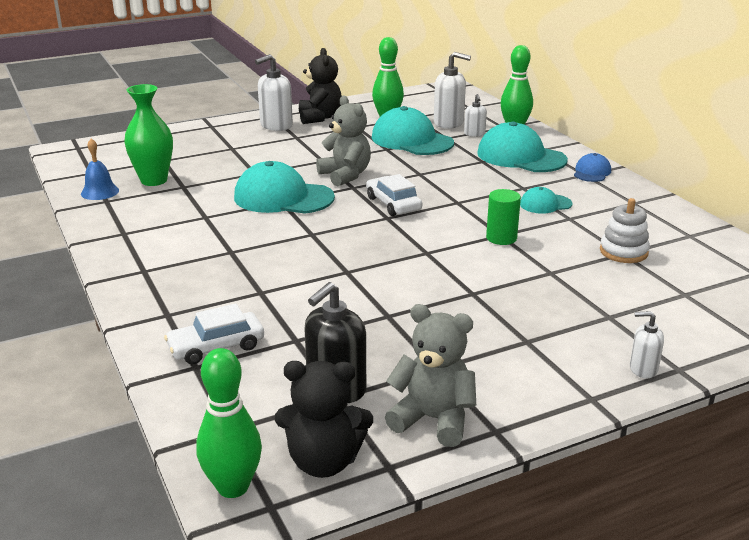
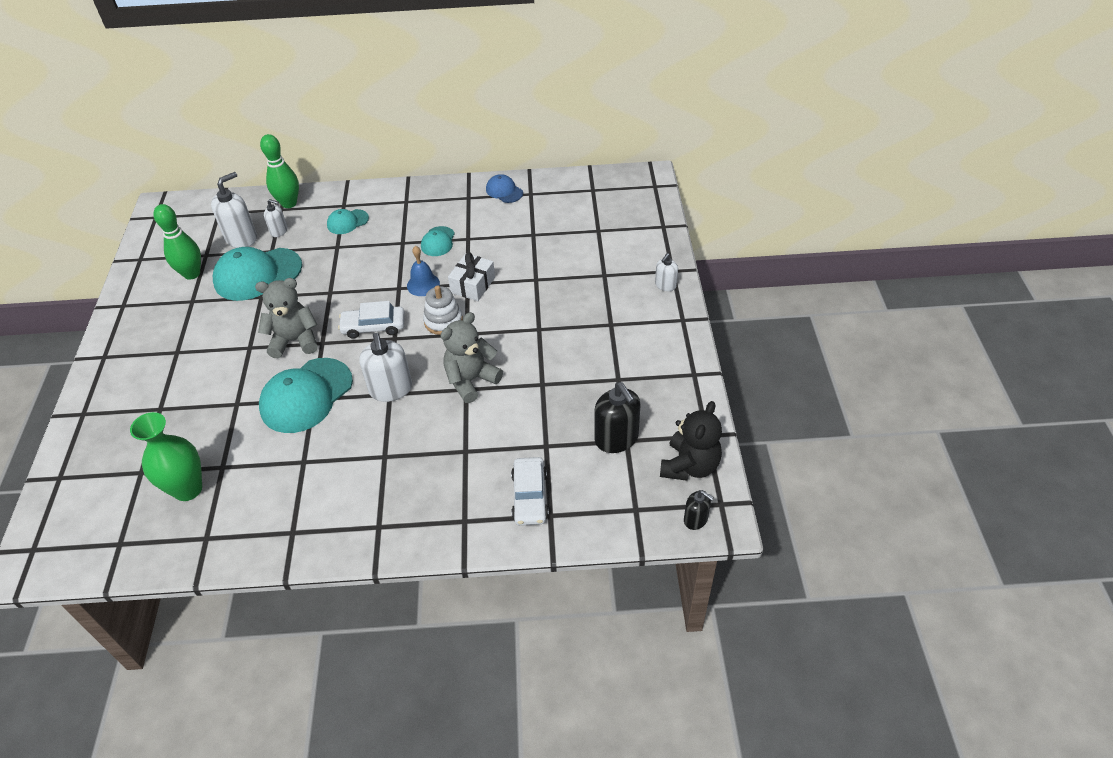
camera: 65 degrees left, 20 degrees up
(100, 192) = (179, 541): blue bell -> blue bell (423, 284)
(233, 487) = (695, 519): green bowling pin -> black soap dispenser
(276, 125) = (132, 360): white soap dispenser -> white soap dispenser (391, 389)
(319, 117) = (143, 321): black teddy bear -> none
(433, 419) = (671, 399): grey teddy bear -> grey teddy bear (471, 380)
(501, 238) = (472, 285): green cylinder -> white gift
(521, 157) = (347, 222): turquoise cap -> turquoise cap, size x0.51
(592, 172) = (405, 196): blue cap -> blue cap (504, 191)
(623, 252) = (531, 233): white stacking toy -> white stacking toy (443, 321)

